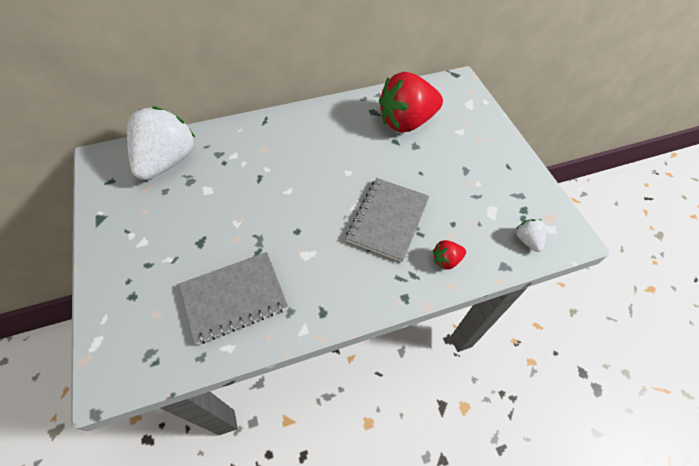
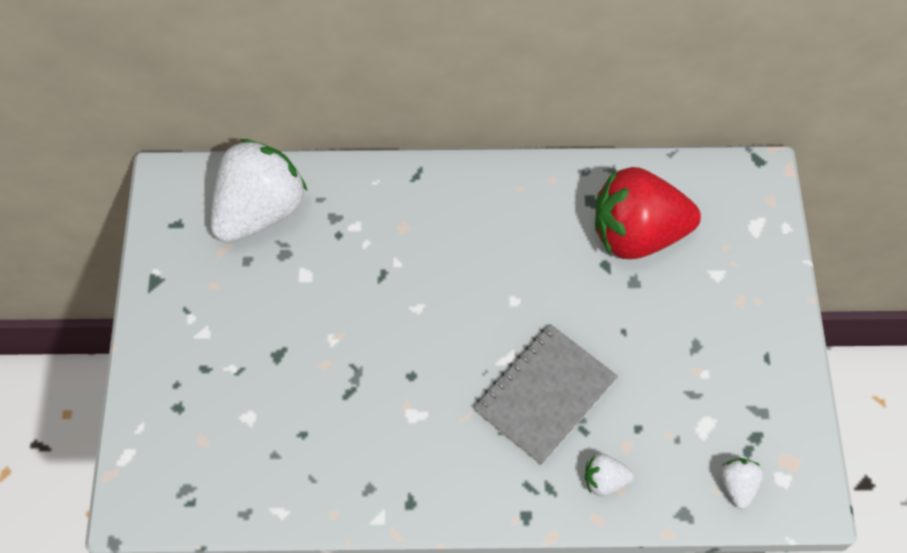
camera: 20 degrees right, 5 degrees up
(234, 298) = (303, 448): grey notebook -> none
(446, 260) = (604, 480): red strawberry -> white strawberry

